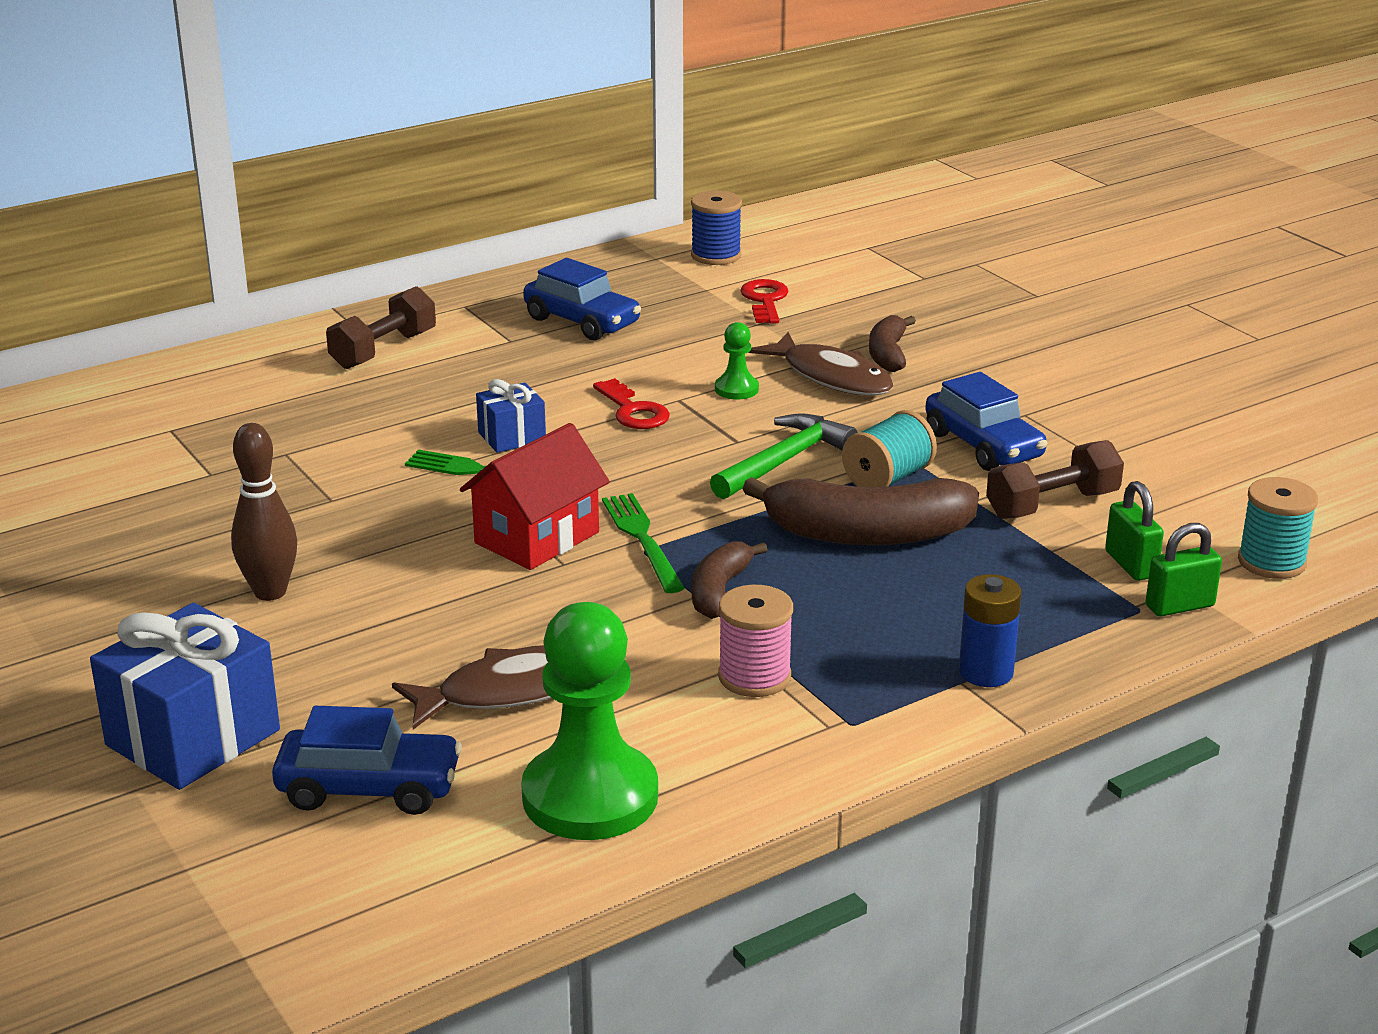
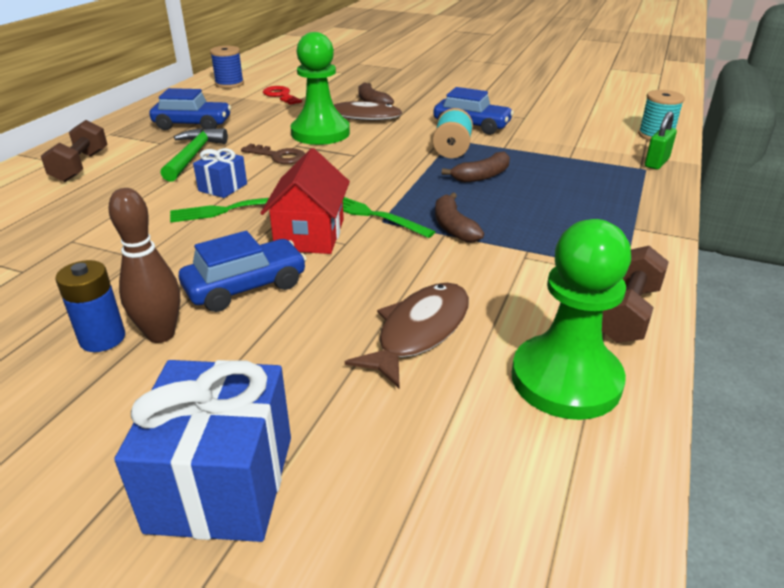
camera: 35 degrees left, 5 degrees up
(369, 788) = (417, 451): blue car -> blue car (246, 287)
(633, 411) = (278, 156): red key -> brown key
(736, 389) = (320, 133): green pawn -> green pawn, size x2.23
(754, 677) = (540, 264): pink spool -> none
(784, 461) = (391, 157): green hammer -> green hammer (193, 156)
(867, 534) = (482, 176): brown banana -> brown banana, size x0.55
(986, 672) = (636, 219): blue battery -> blue battery (102, 338)
(1052, 505) = (539, 140): brown dumbbell -> brown dumbbell (628, 313)
(1130, 564) = (609, 153): green padlock -> none

